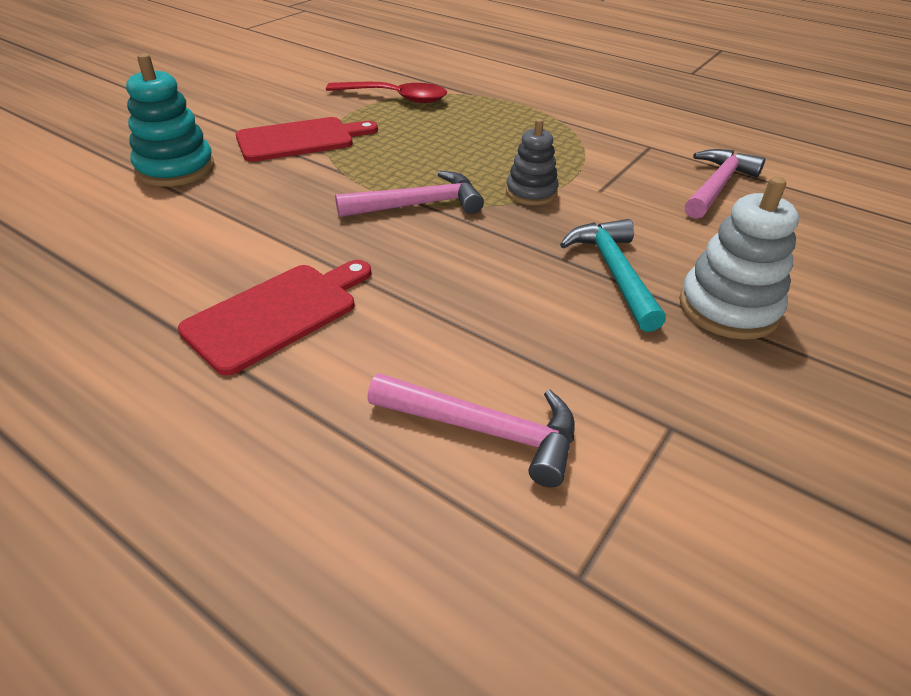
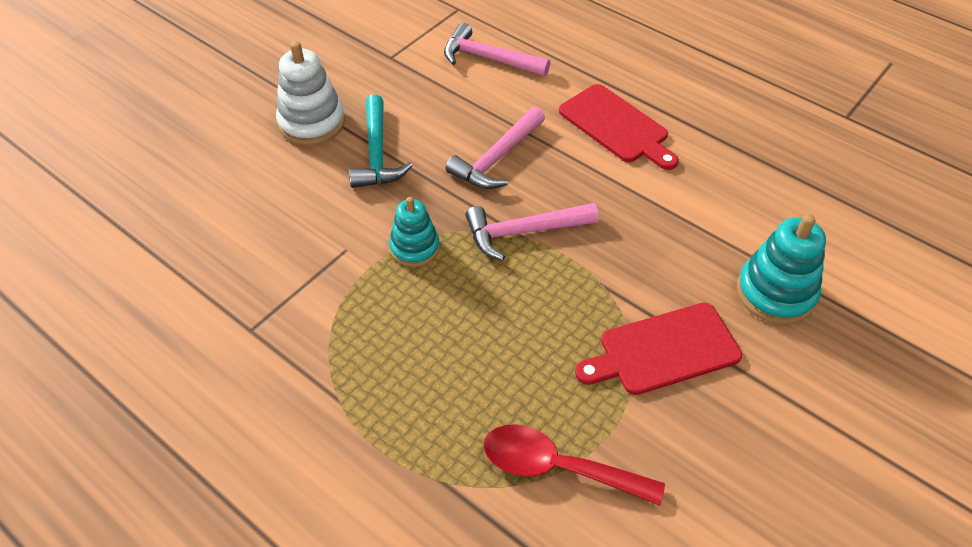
camera: 175 degrees left, 10 degrees up
(277, 314) = (616, 126): red cutting board -> red cutting board turned 90 degrees counterclockwise
(531, 192) = (414, 248): grey stacking toy -> turquoise stacking toy
(717, 186) = (225, 254): pink hammer -> pink hammer (497, 158)

